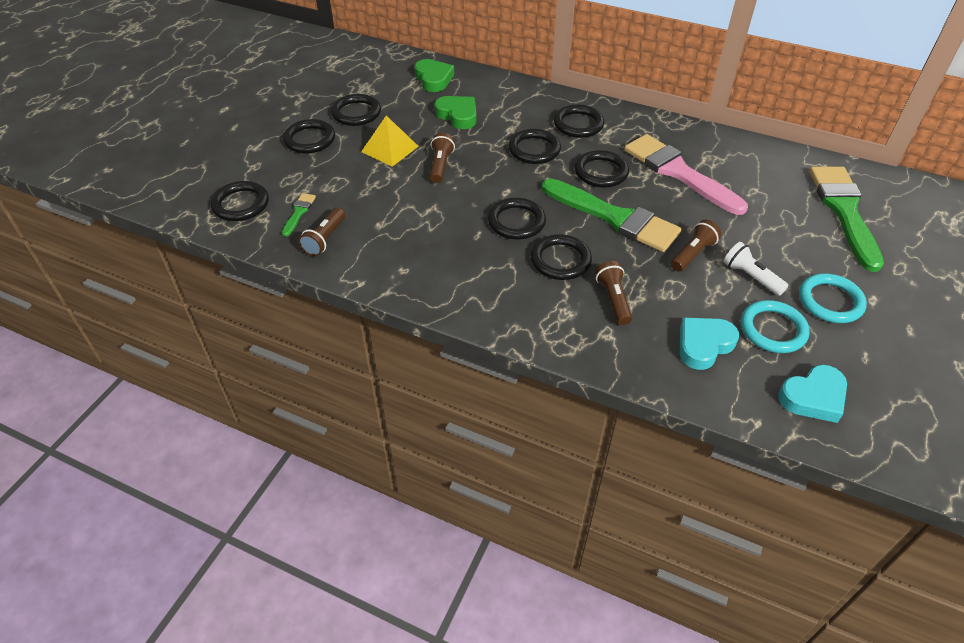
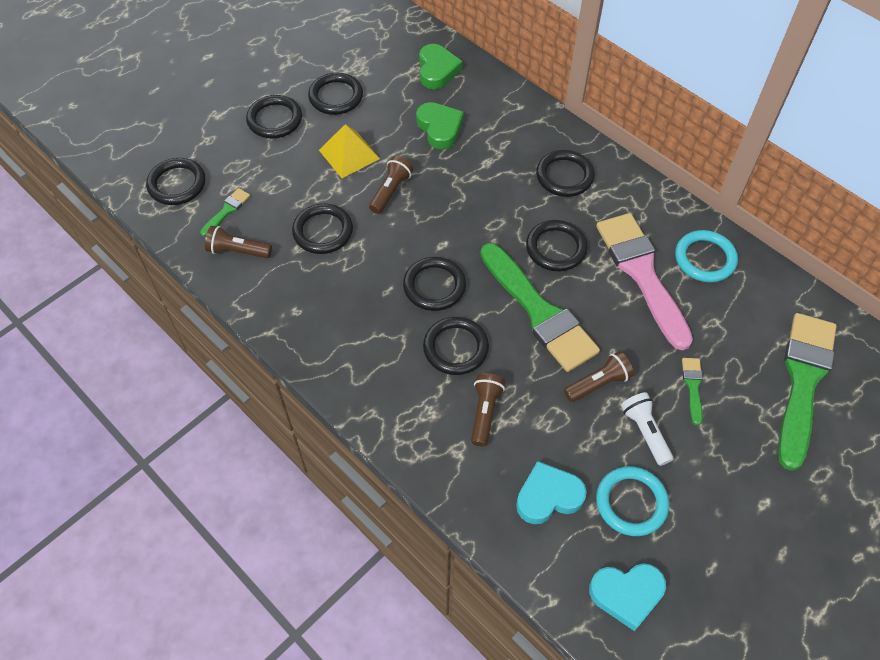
camera: 20 degrees right, 10 degrees up
(325, 239) = (238, 251): brown flashlight -> brown flashlight turned 60 degrees clockwise
(534, 149) = (499, 197): black ring -> black ring (323, 231)
(766, 236) = (693, 386): none -> green brush
(830, 301) = (714, 490): turquoise ring -> turquoise ring (705, 259)

